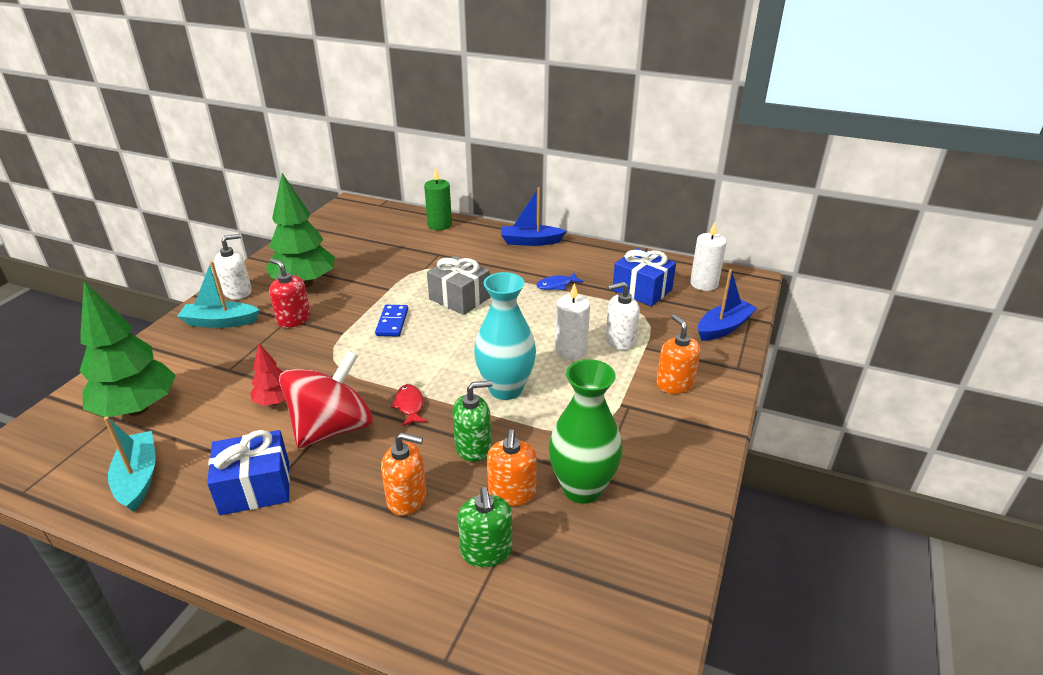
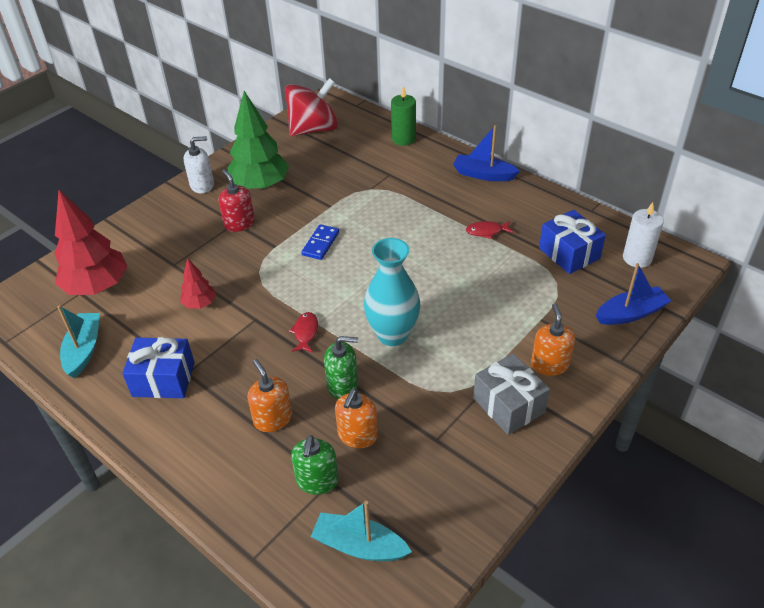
camera: 20 degrees right, 10 degrees up
(137, 408) = (97, 287): green tree -> red tree
(220, 322) = (180, 214): turquoise boat -> turquoise boat (359, 546)
(332, 428) = (237, 340): red spinning top -> red spinning top (313, 129)
(407, 498) = (273, 418): orange soap dispenser -> orange soap dispenser turned 150 degrees counterclockwise
(460, 298) = (390, 229): grey gift -> grey gift (509, 405)
(556, 285) = (486, 231): blue fish -> red fish
(571, 350) = (468, 307): white candle -> none
(582, 488) = (417, 446): green vase -> none
(620, 340) = (520, 306): white soap dispenser -> none

